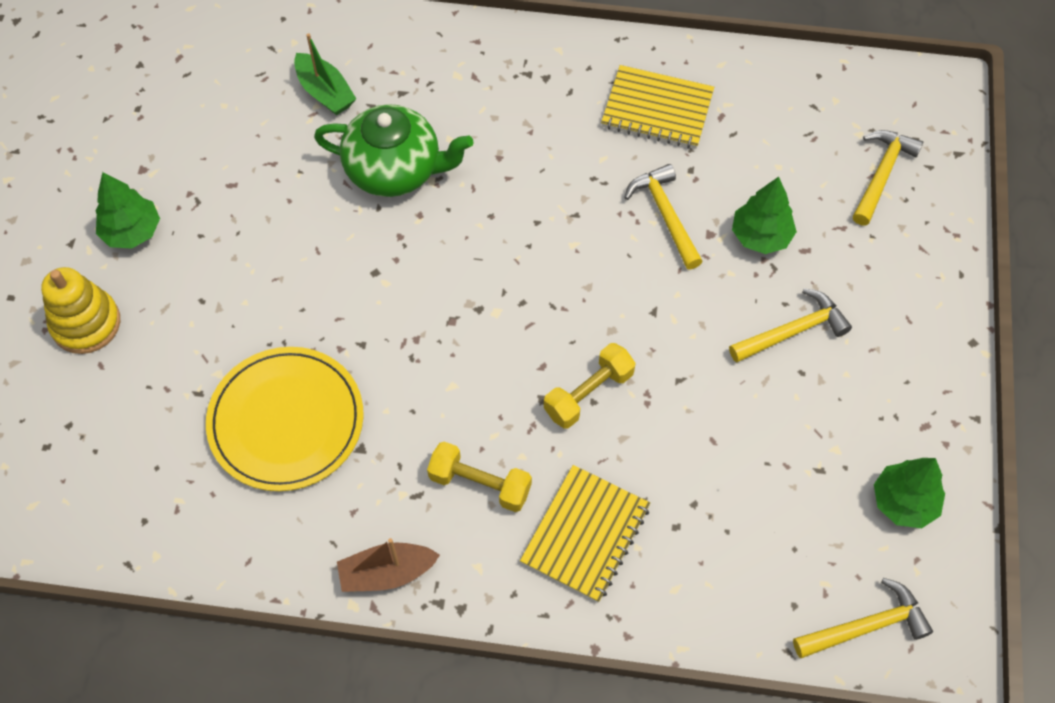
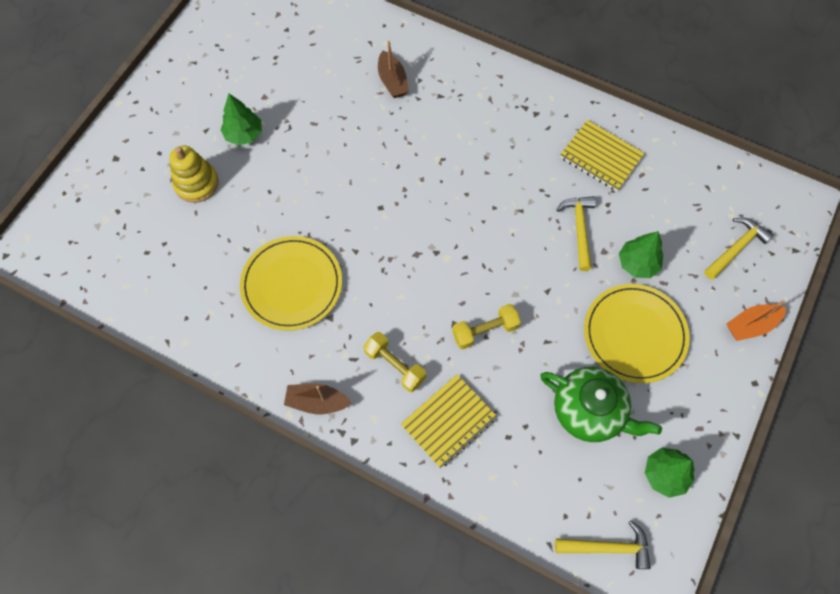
camera: 20 degrees right, 5 degrees up
(325, 92) = (392, 81): green boat -> brown boat
(395, 170) = (417, 145): green teapot -> green teapot (589, 411)
(793, 331) = (634, 334): yellow hammer -> yellow plate
(939, 269) = (751, 325): none -> orange boat

